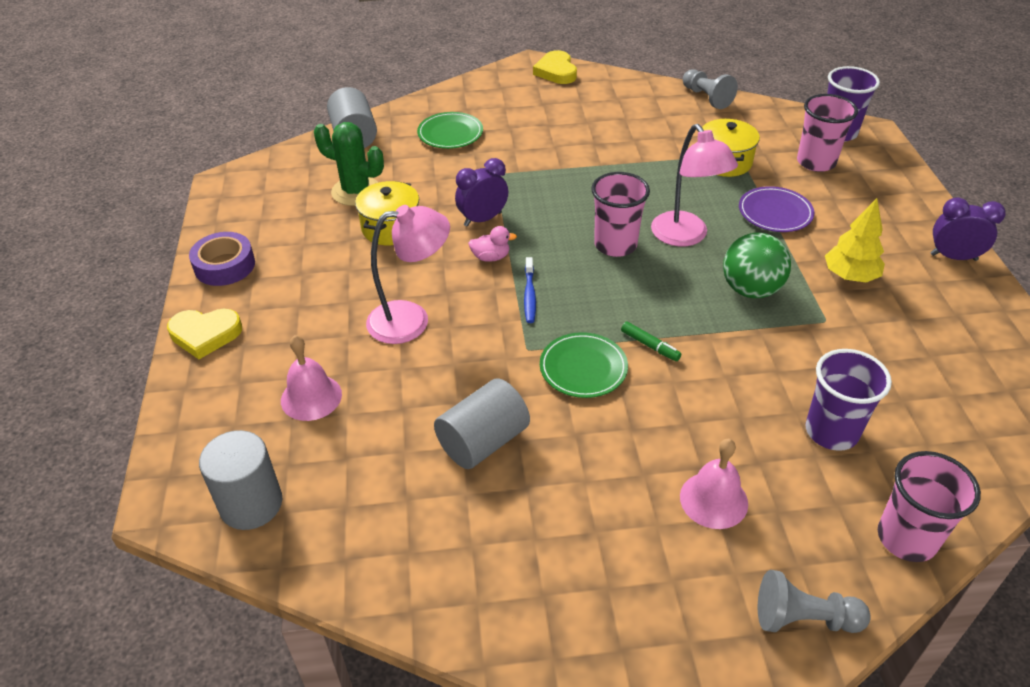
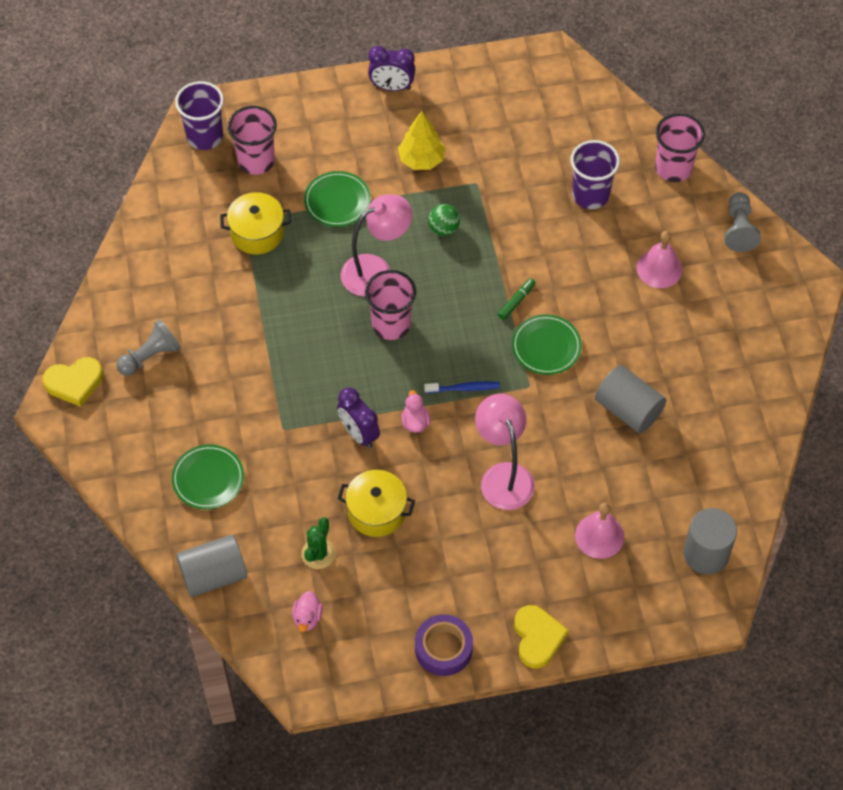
camera: 95 degrees left, 15 degrees up
(293, 184) = (307, 618): none -> pink duck
(356, 191) = (318, 554): green cactus -> green cactus, size x0.66
(706, 98) = (136, 240): grey pawn -> grey pawn (150, 356)
(750, 290) = (444, 229): green ball -> green ball, size x0.59
(775, 213) = (337, 201): purple plate -> green plate
(953, 257) = (392, 87): purple clock -> purple clock turned 90 degrees counterclockwise

